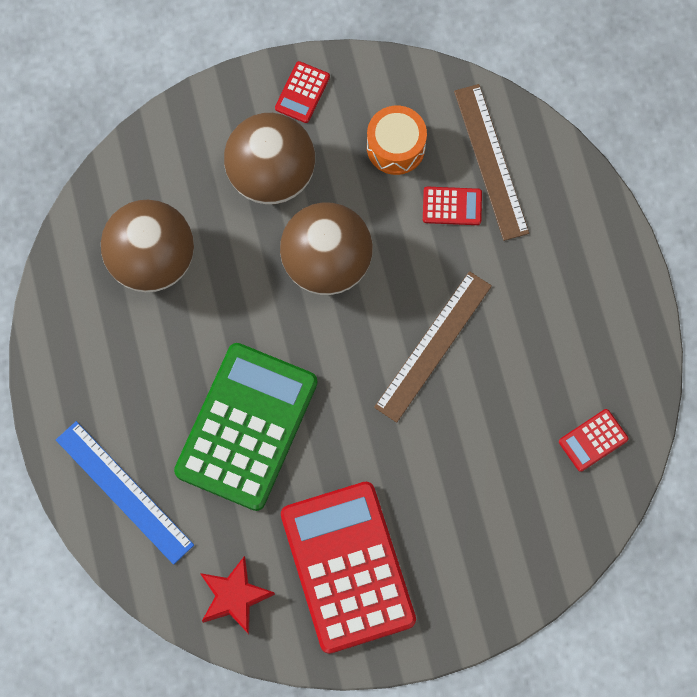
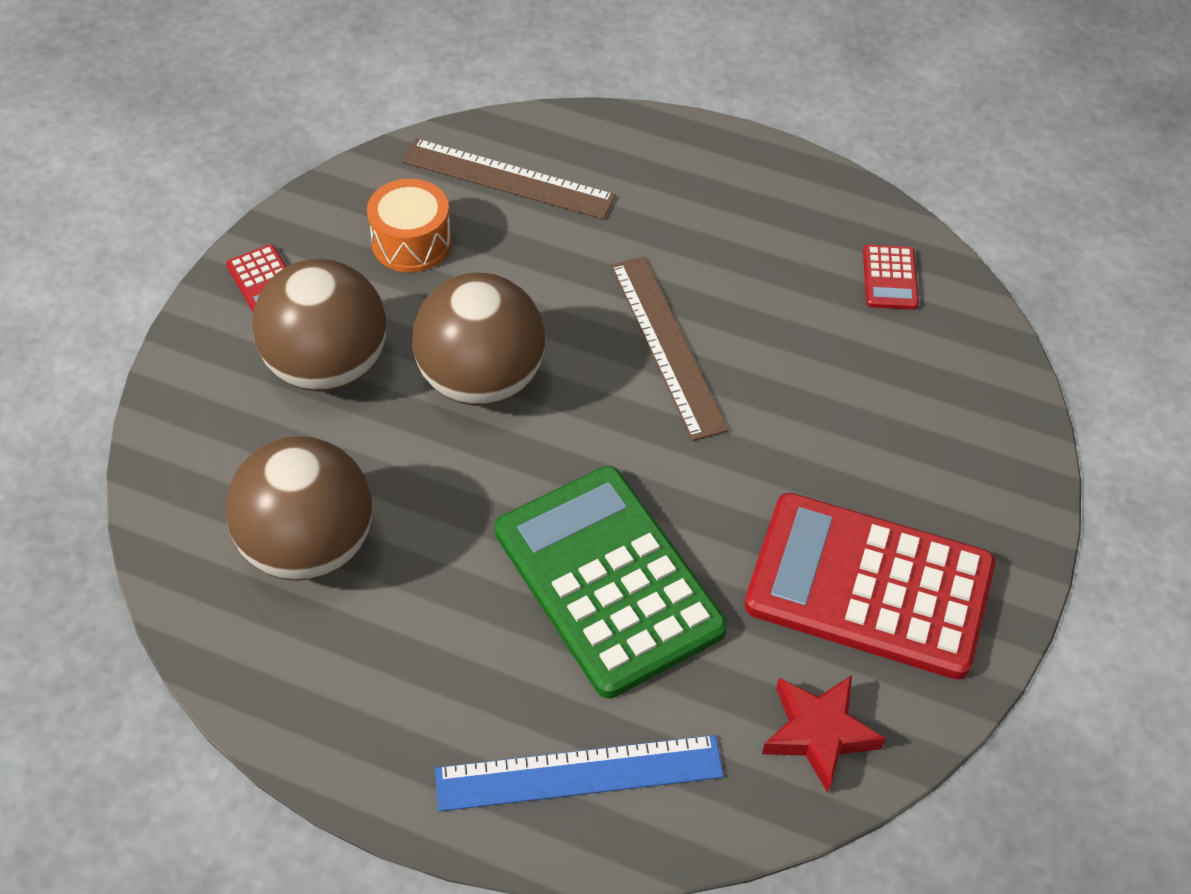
camera: 55 degrees left, 20 degrees down
(452, 206) = (524, 237): red calculator -> none

